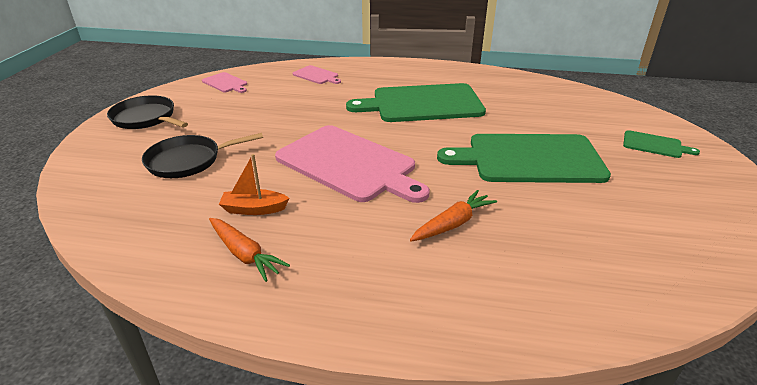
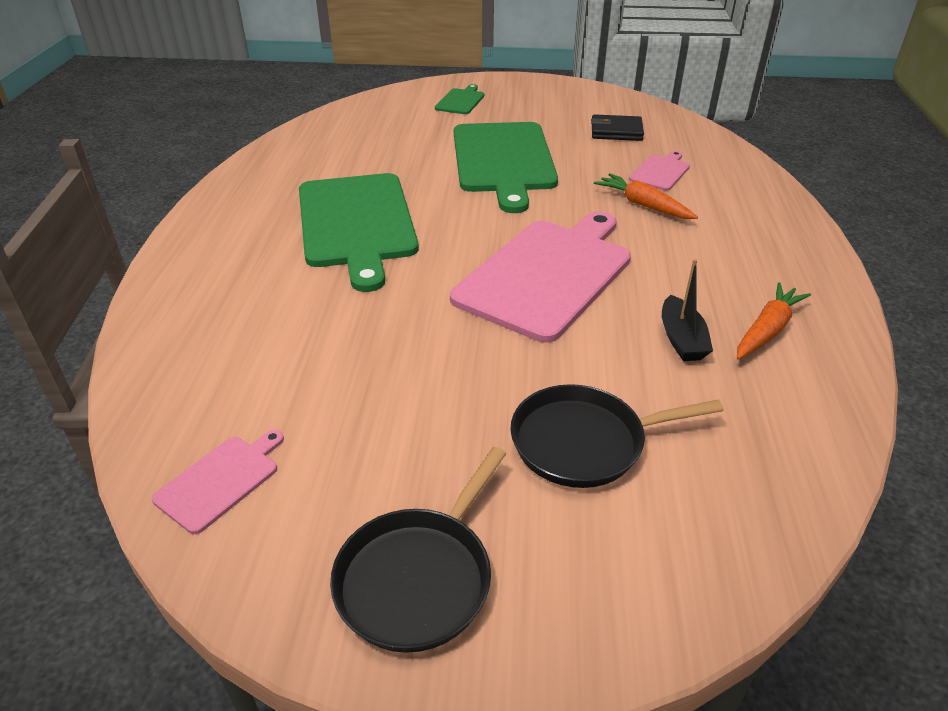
camera: 95 degrees left, 5 degrees up
(188, 161) = (584, 442): black pan -> black pan turned 105 degrees clockwise
(254, 209) = (681, 339): orange boat -> black boat
(316, 75) = (210, 340): pink cutting board -> pink cutting board (660, 171)
(626, 232) = (616, 131): none -> black wallet

